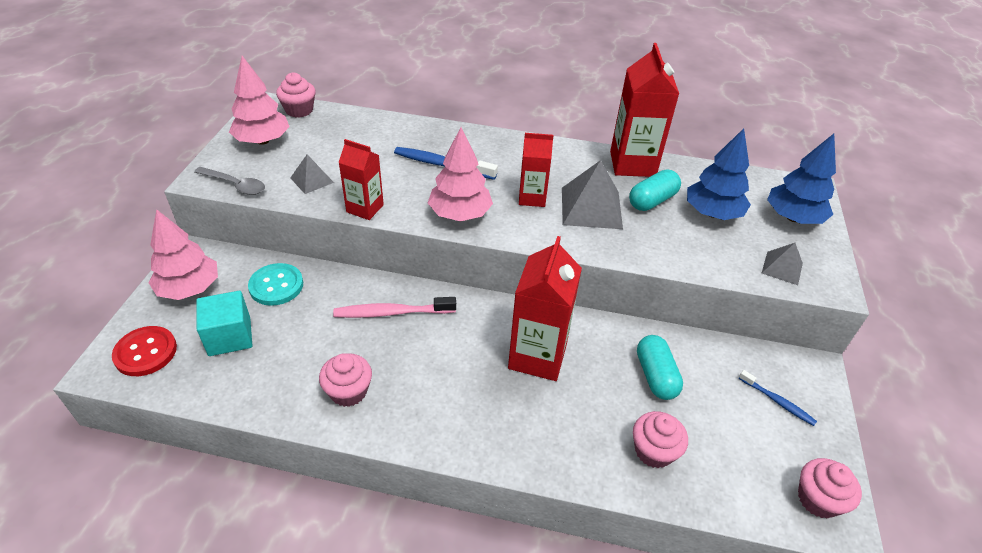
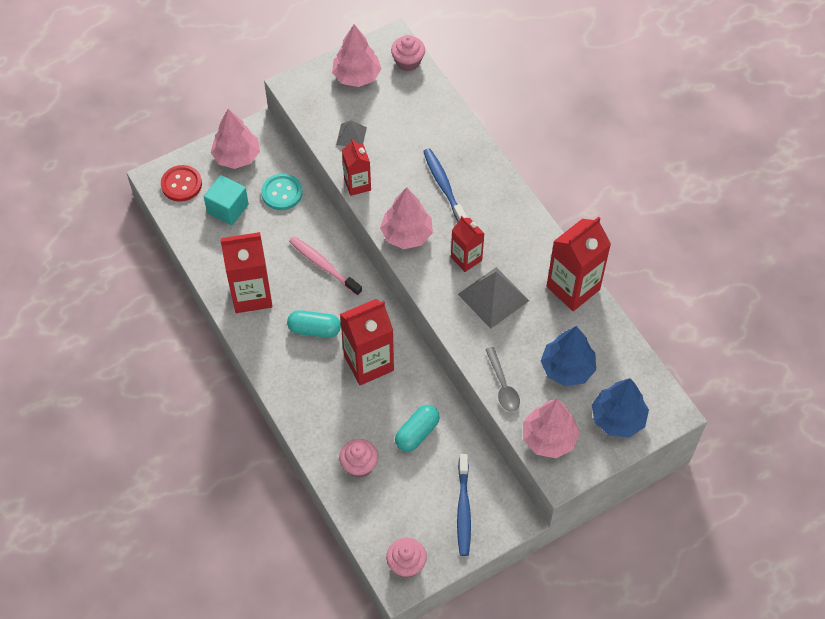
camera: 50 degrees right, 15 degrees up
(235, 185) = (305, 106): grey spoon -> grey spoon (503, 385)
(348, 391) = (251, 294): pink cupcake -> red carton
(652, 201) = (541, 326): turquoise capsule -> turquoise capsule (314, 330)
(777, 401) = (463, 509): blue toothbrush -> blue toothbrush, size x1.63
(782, 268) = (549, 438): grey pyramid -> pink tree

